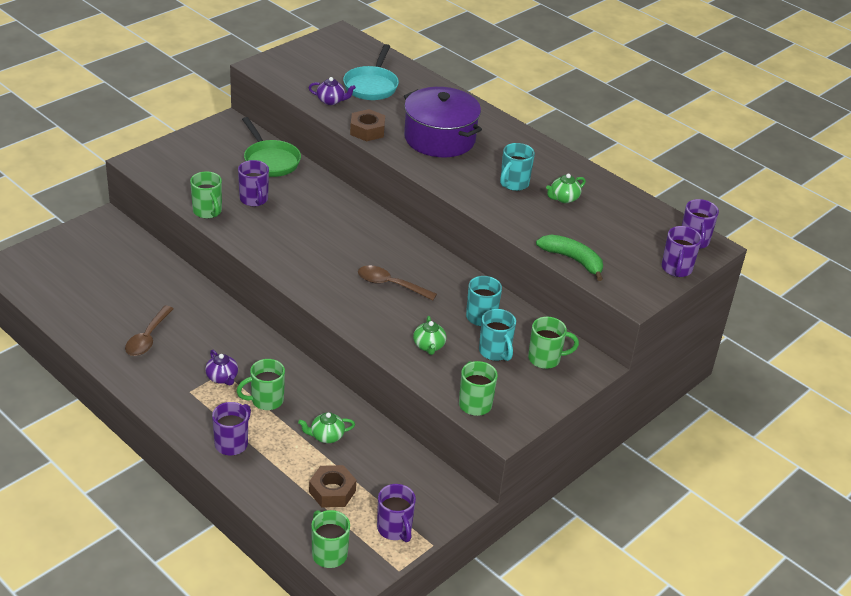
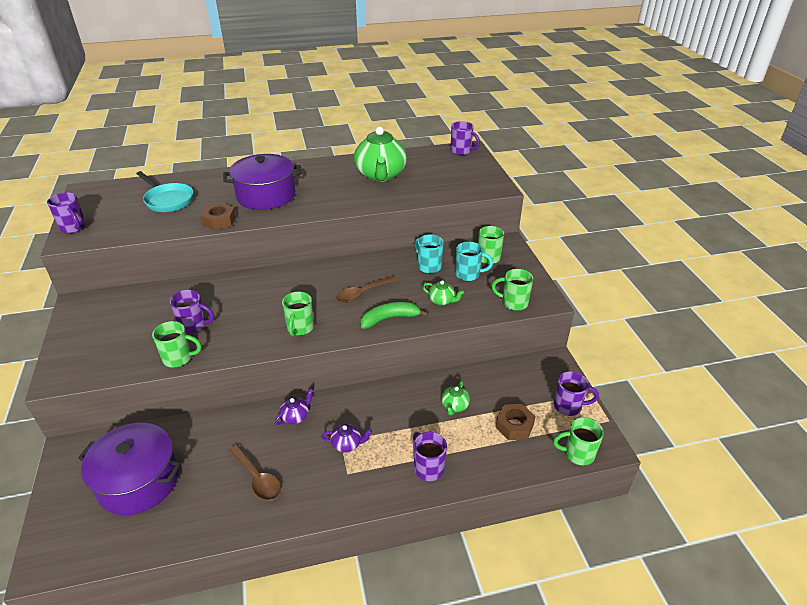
camera: 55 degrees left, 0 degrees up
(101, 273) = (138, 481): none -> purple pot
(266, 400) = (393, 426): green mug -> green mug (300, 328)
(270, 161) = (155, 298): green pan -> none
(331, 101) = (161, 224): purple teapot -> purple teapot (295, 416)
(513, 184) = (347, 186): turquoise mug -> none
(563, 198) = (380, 175): green teapot -> green teapot, size x2.32
(573, 260) = (445, 194): green banana -> green banana (389, 319)
(676, 269) = (482, 165): purple mug -> purple mug (73, 228)

